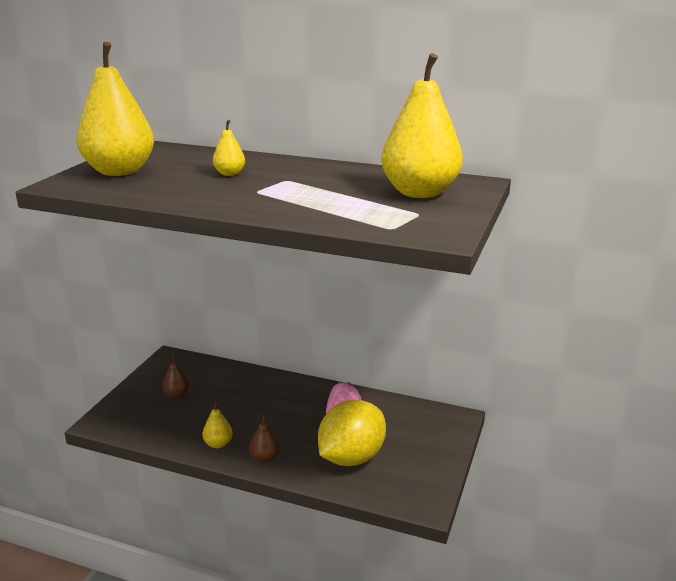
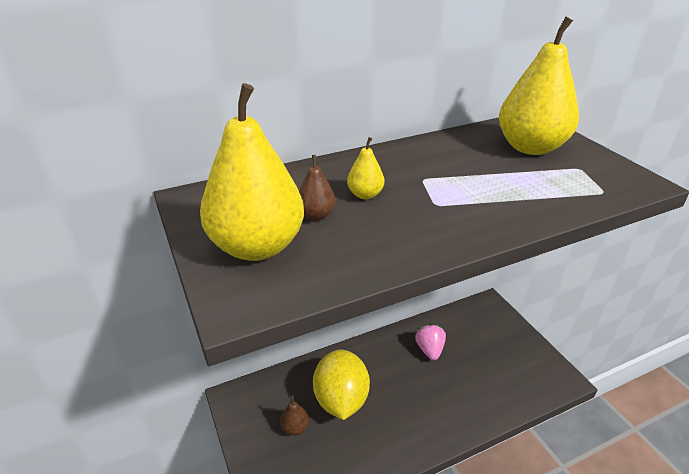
camera: 45 degrees left, 10 degrees up
(218, 444) = (394, 445): yellow pear -> none
(265, 458) = (440, 428): brown pear -> brown pear (316, 215)
(351, 457) = (484, 380): yellow lemon -> yellow lemon (341, 400)

